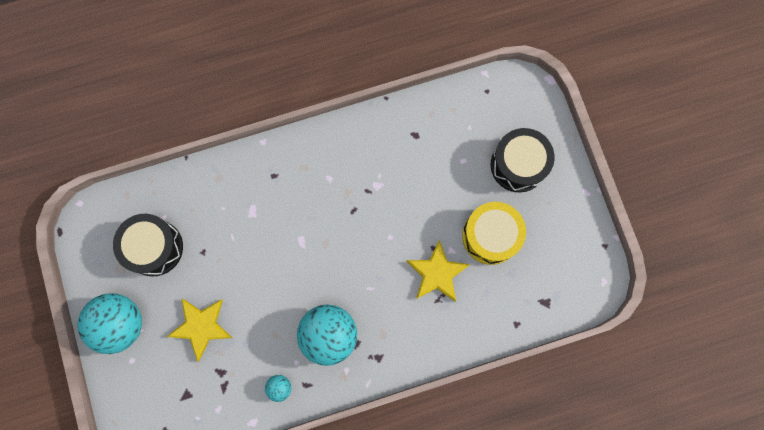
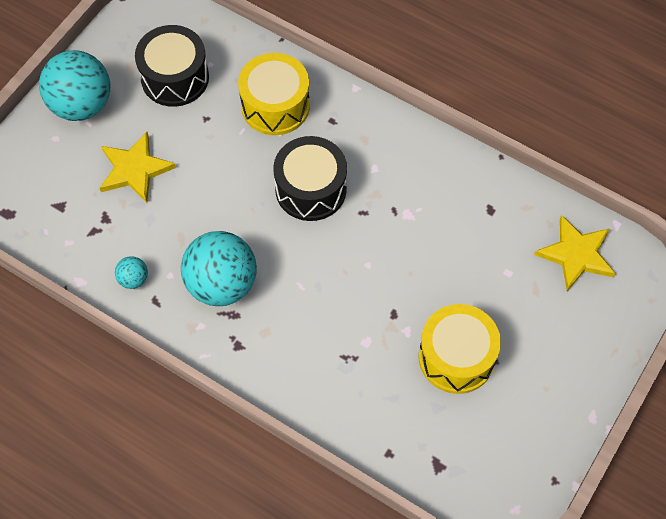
camera: 50 degrees right, 15 degrees down
(232, 201) = (275, 105): none -> yellow drum
(437, 273) = (371, 335): yellow star -> yellow star (576, 254)
(518, 165) = (555, 327): black drum -> black drum (310, 189)

